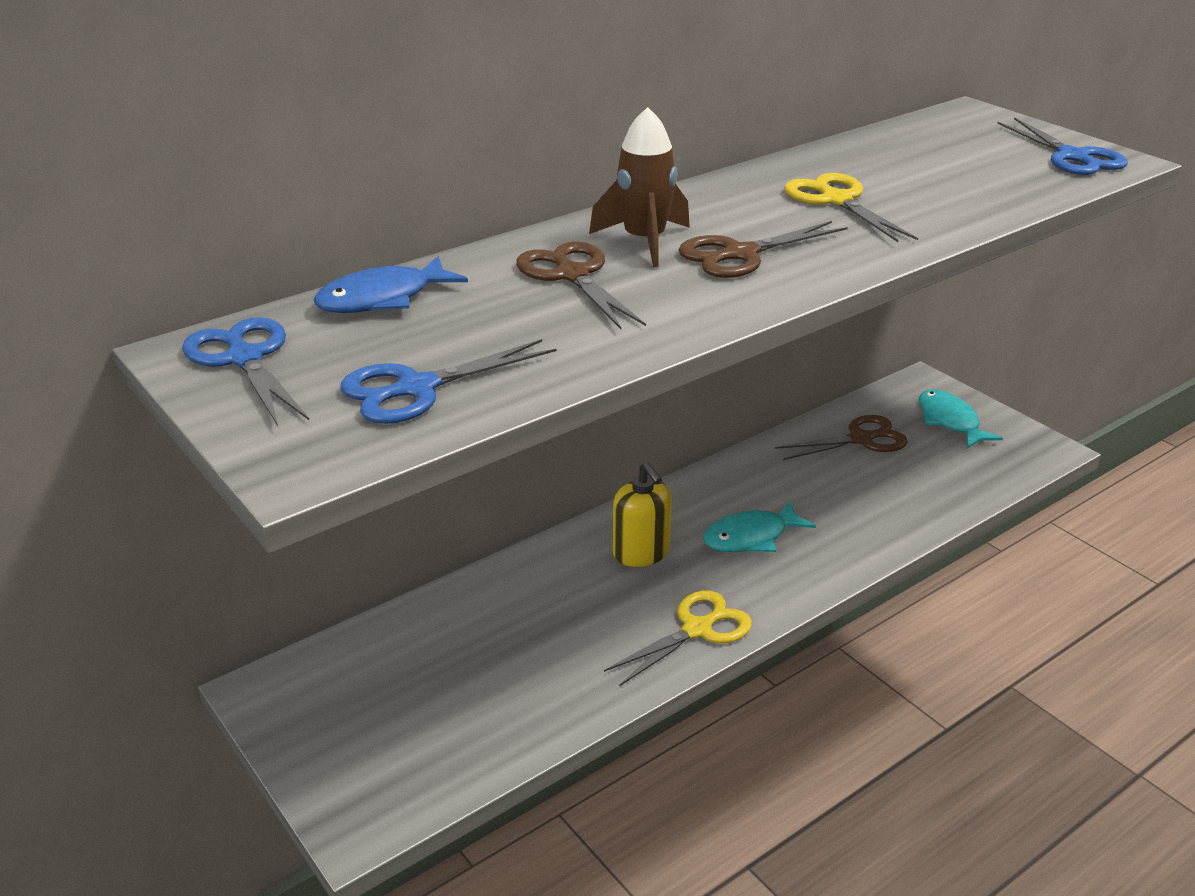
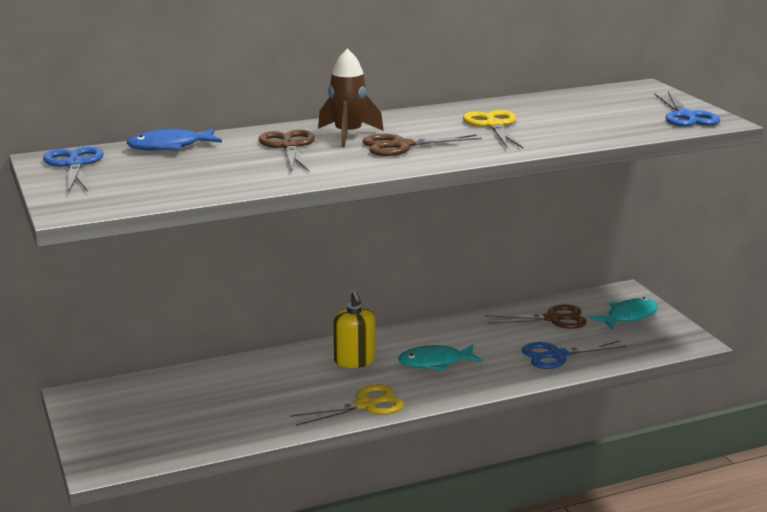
camera: 15 degrees right, 10 degrees down
(417, 388) = (156, 185): blue scissors -> blue scissors (557, 355)
(950, 421) = (629, 316): turquoise fish -> turquoise fish turned 60 degrees clockwise

